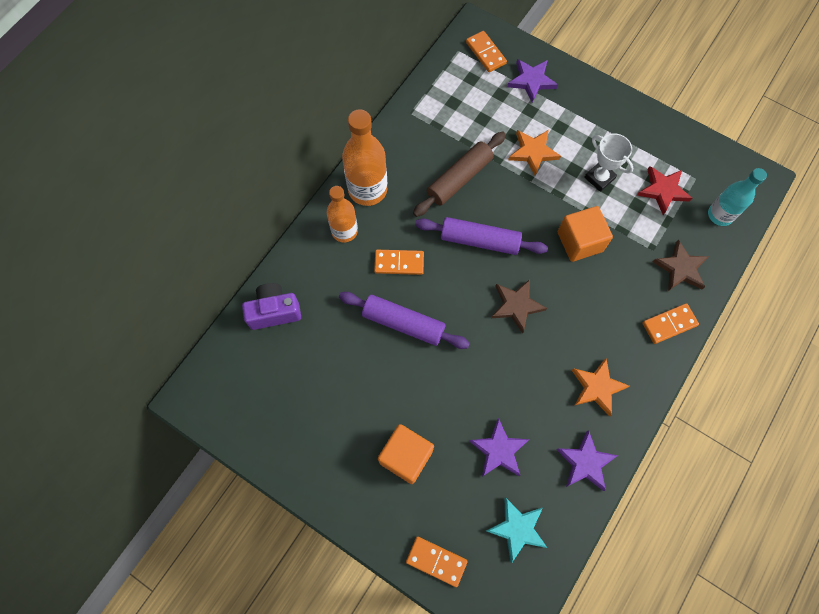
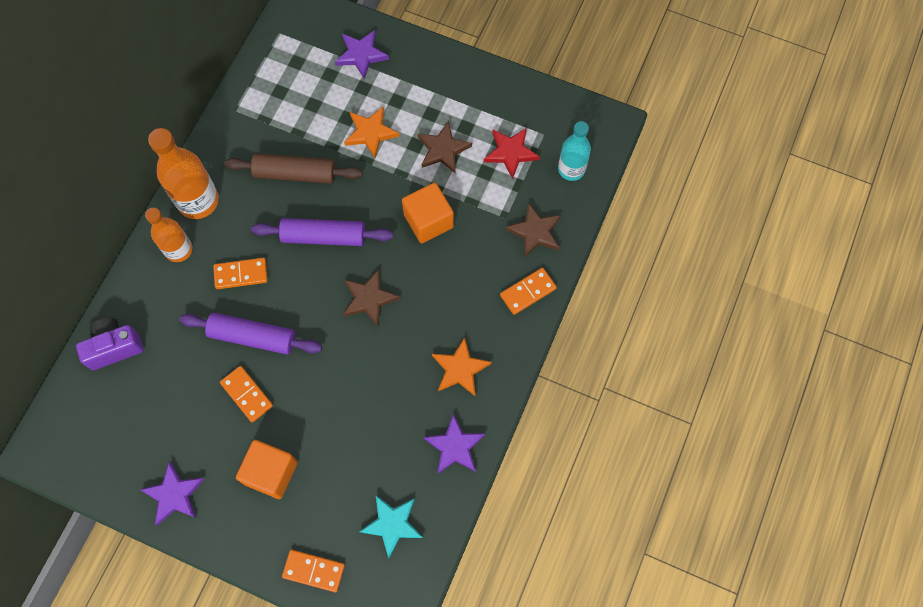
camera: 10 degrees left, 0 degrees up
(459, 179) = (295, 174): brown rolling pin -> brown rolling pin turned 60 degrees clockwise
(486, 53) = (309, 31): orange domino -> orange domino (247, 394)
(499, 450) = (365, 450): purple star -> purple star (174, 495)
(599, 178) = (443, 149): white trophy -> brown star

